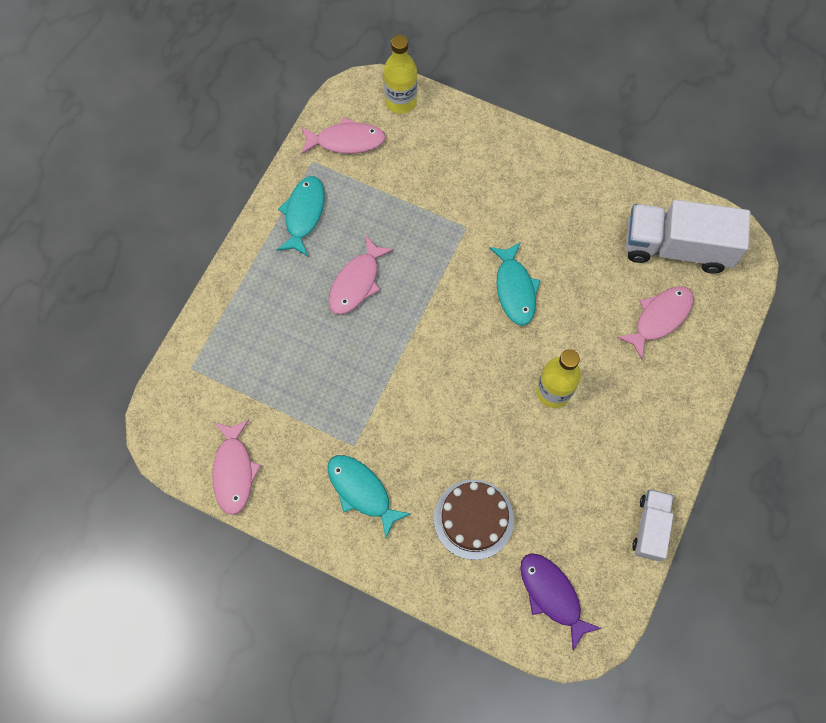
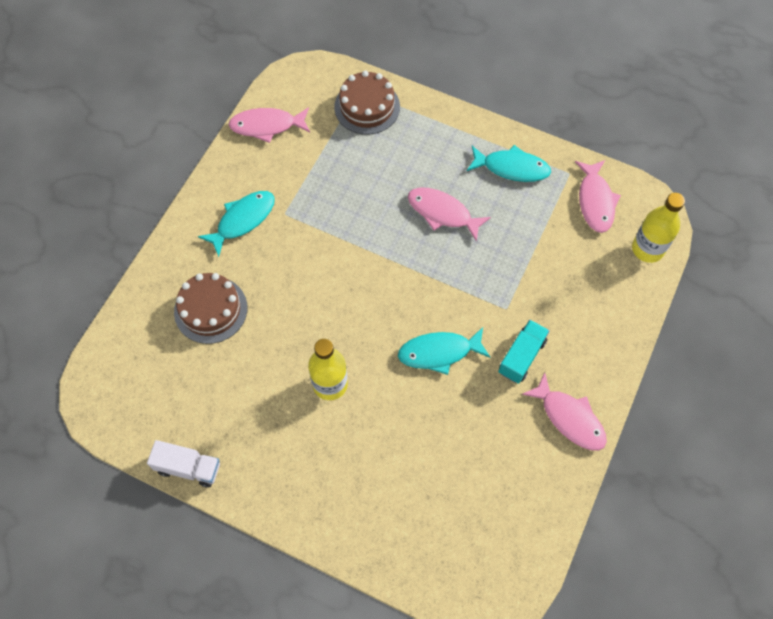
camera: 90 degrees right, 5 degrees down
(215, 359) = (367, 107): none -> brown cake
(516, 216) = (521, 357): none -> turquoise truck
(552, 595) = (135, 374): purple fish -> none
(659, 318) = (409, 496): pink fish -> pink fish (569, 418)
(676, 247) = (494, 522): white truck -> none

